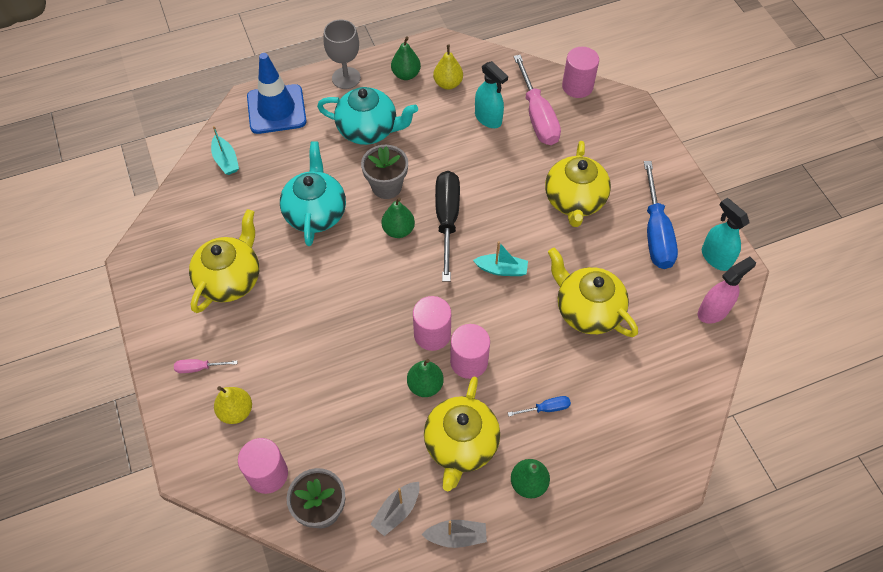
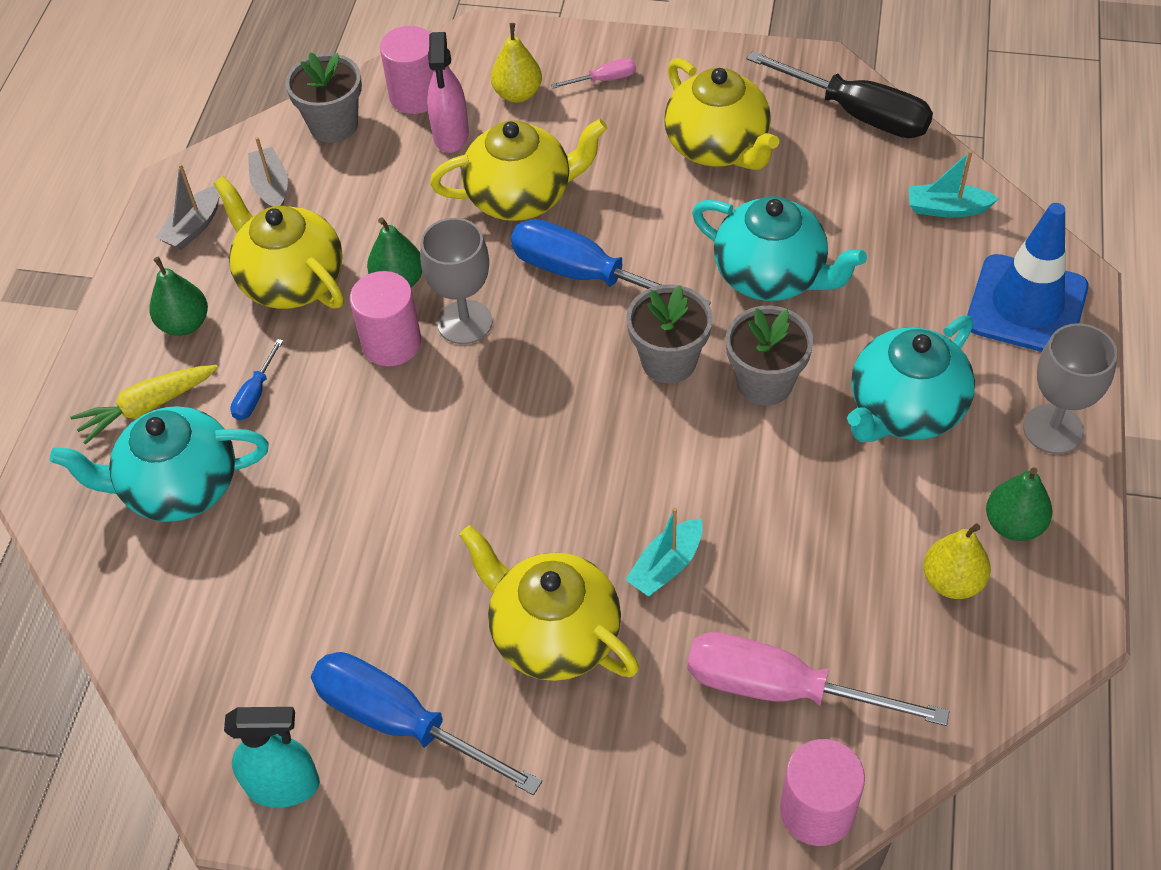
camera: 125 degrees right, 5 degrees down
(199, 368) = (604, 80): pink screwdriver -> pink screwdriver turned 45 degrees clockwise
(364, 295) = (585, 275): none -> blue screwdriver
(398, 230) = (669, 361): green pear -> grey flower pot
(432, 334) = (465, 322): pink cylinder -> grey goblet
(447, 219) = (644, 431): black screwdriver -> black screwdriver (858, 114)
(488, 118) = (824, 602): turquoise spray bottle -> none
(501, 269) = (502, 456): turquoise boat -> turquoise boat (666, 566)
(587, 310) = (349, 529): yellow teapot -> yellow teapot (521, 197)
(593, 460) = (147, 407): none -> yellow carrot
(624, 405) = (179, 487): none -> turquoise teapot
(713, 311) = (203, 707): pink spray bottle -> pink spray bottle (451, 135)

